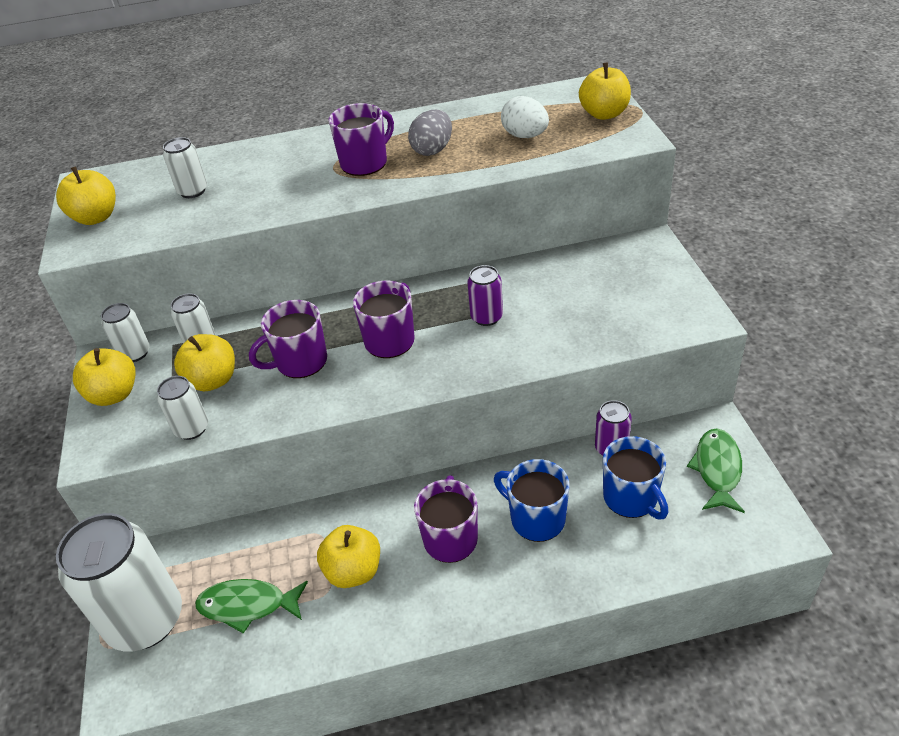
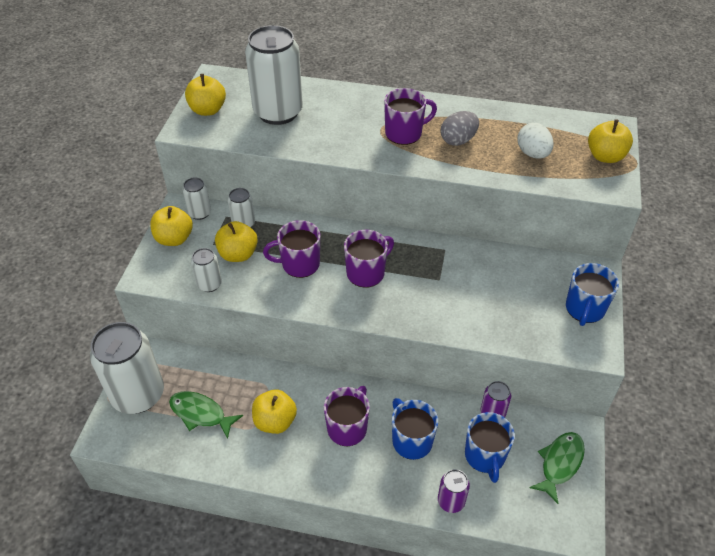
camera: 20 degrees right, 5 degrees up
(193, 191) = (278, 112): white can -> white can, size x2.15
(486, 317) = (441, 282): purple can -> purple can (451, 501)
(662, 284) = (584, 309): none -> blue mug

